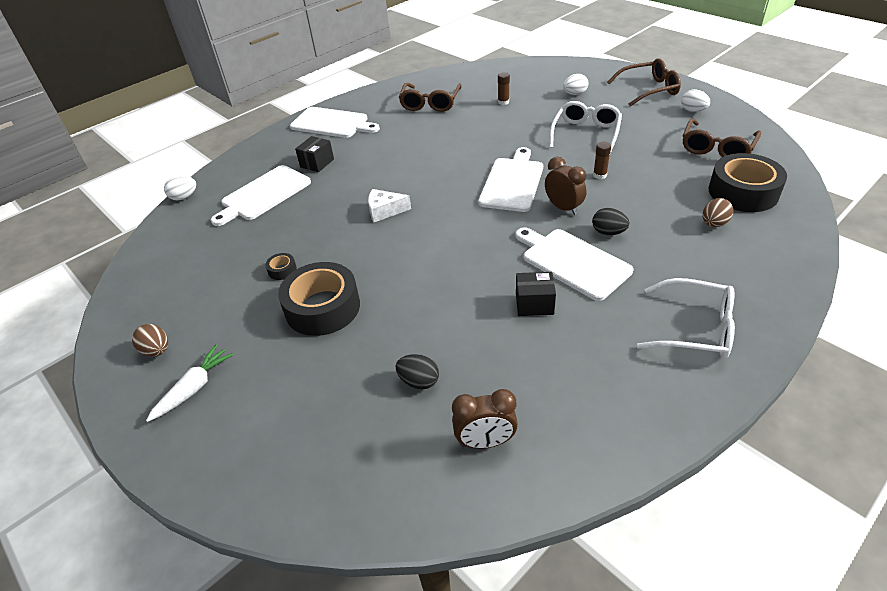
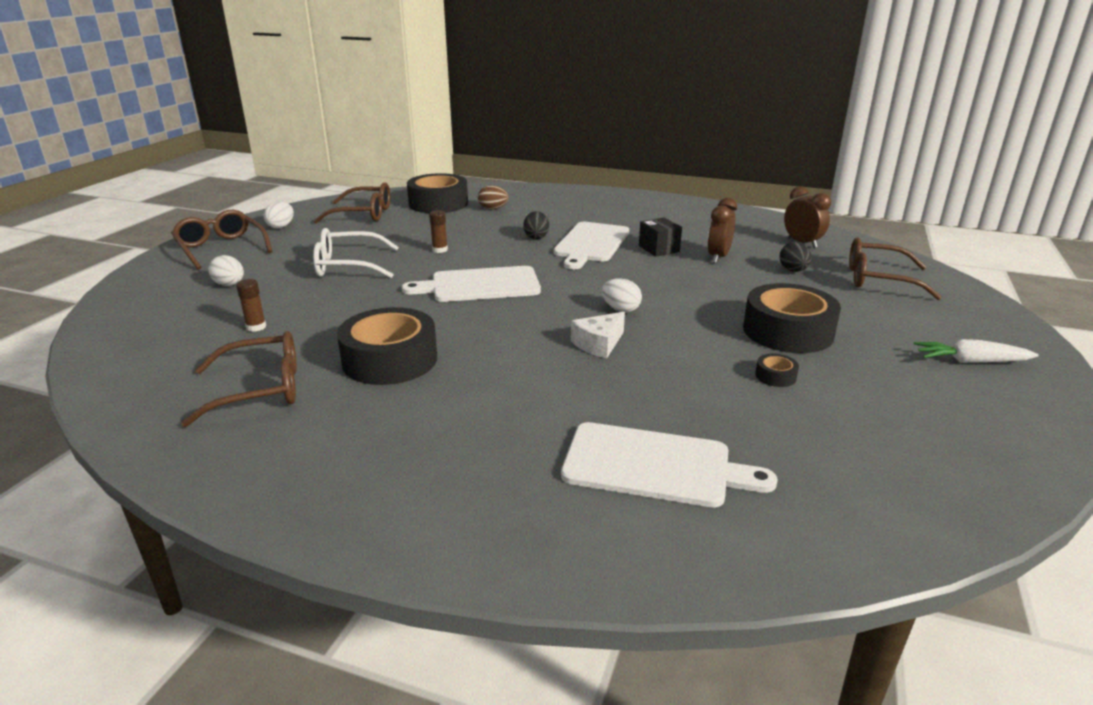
camera: 120 degrees left, 15 degrees down
(157, 350) = (989, 408): brown egg -> none
(184, 197) = (756, 578): white egg -> white egg (620, 309)
(317, 163) = (522, 444): black box -> none
(332, 123) = (363, 484): white cutting board -> none
(350, 443) = (879, 279): none -> brown glasses
(384, 211) = (599, 344): white cheese -> white cheese turned 75 degrees clockwise
(429, 137) = (390, 360): none -> black tape
(563, 208) = (512, 257): brown clock -> brown clock (718, 257)
(695, 328) = (623, 206): white glasses -> none

